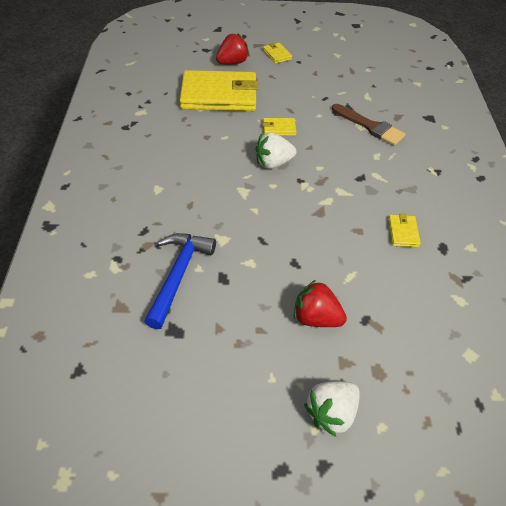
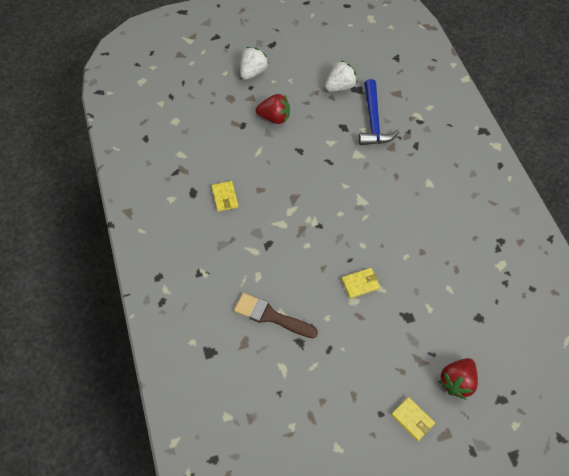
camera: 165 degrees right, 10 degrees up
(219, 95) = (441, 315): yellow wallet -> none
(273, 163) = (349, 237): white strawberry -> white strawberry (340, 86)

